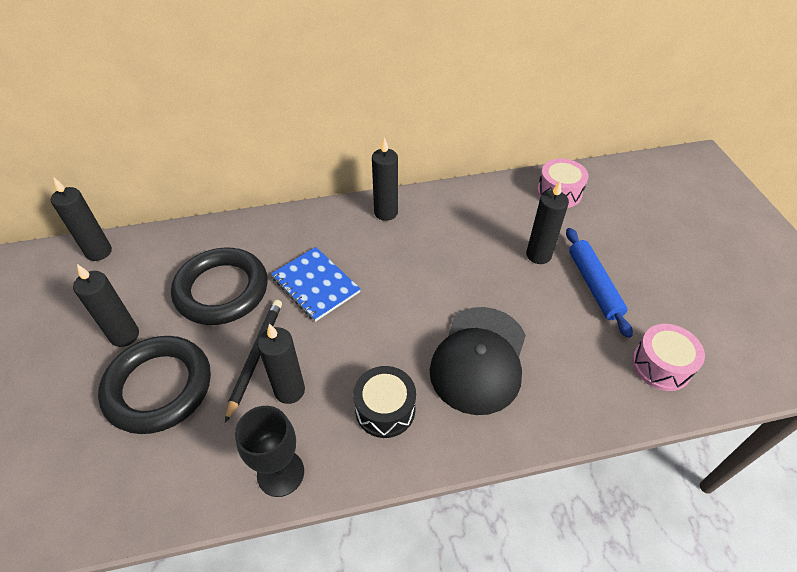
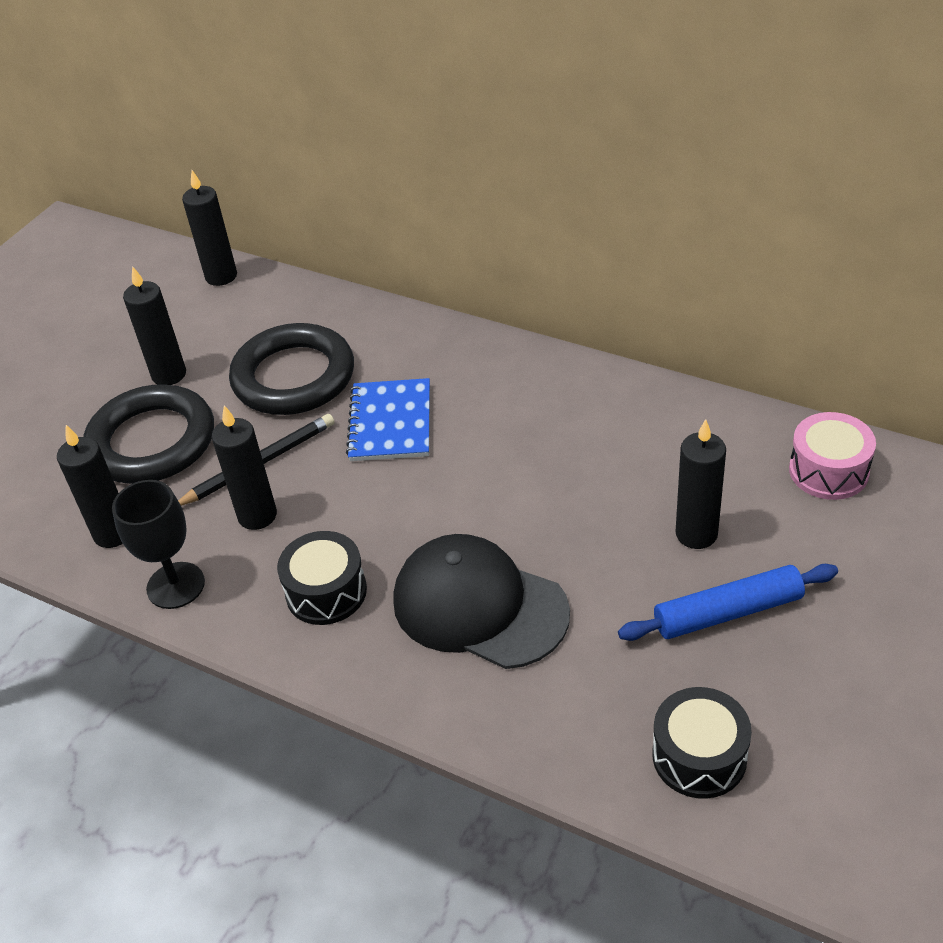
camera: 45 degrees right, 5 degrees down
(386, 212) = (557, 380): black candle -> black candle (113, 533)
(479, 359) = (479, 606): black cap -> black cap turned 60 degrees clockwise
(593, 285) = (727, 612): blue rolling pin -> blue rolling pin turned 45 degrees clockwise
(661, 365) = (699, 756): pink drum -> black drum

